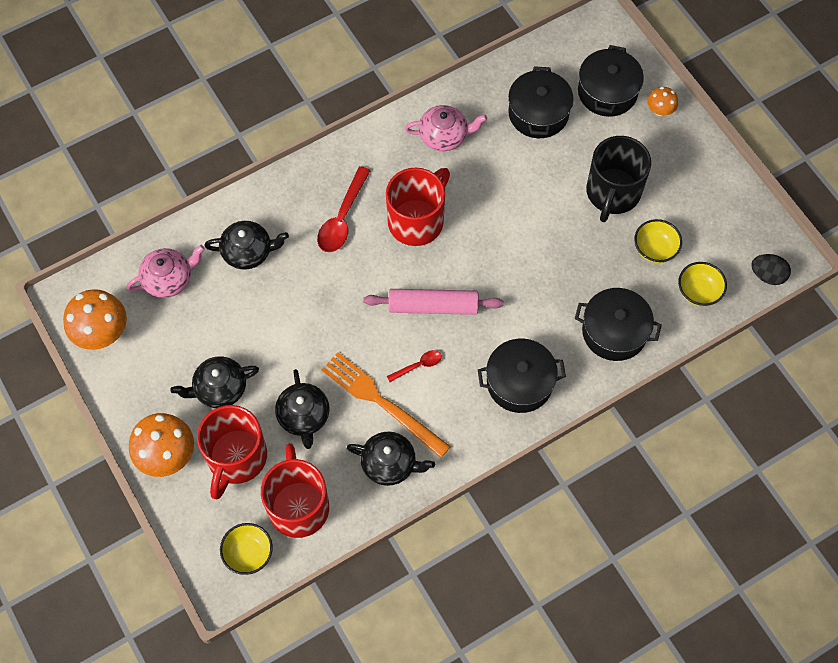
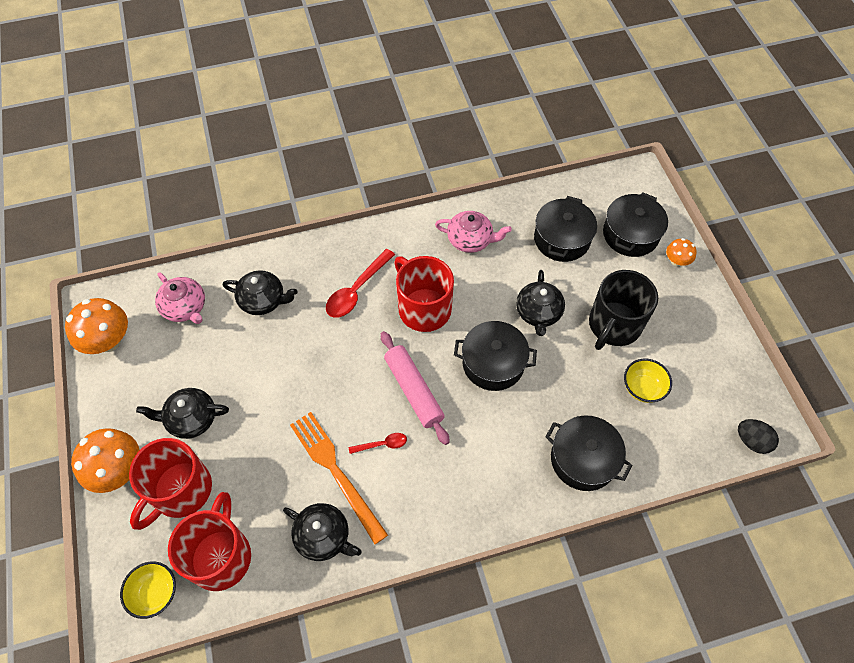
camera: 15 degrees right, 5 degrees down
(169, 279) = (185, 307): pink teapot -> pink teapot turned 60 degrees clockwise
(304, 416) = (258, 466): black teapot -> black teapot (538, 313)
(417, 220) = (423, 308): red mug -> red mug turned 90 degrees counterclockwise
(433, 306) = (414, 390): pink rolling pin -> pink rolling pin turned 45 degrees clockwise
(519, 382) = (475, 487): black pot -> black pot (493, 363)
(698, 292) = (677, 440): yellow bowl -> none

